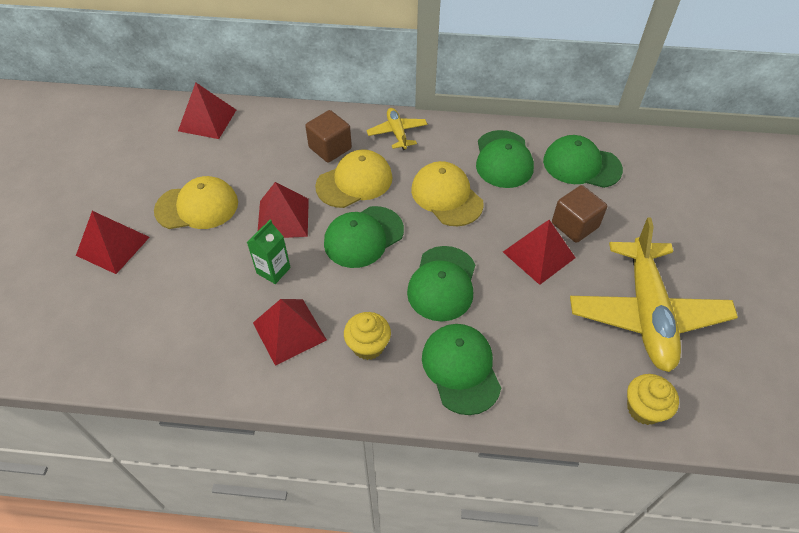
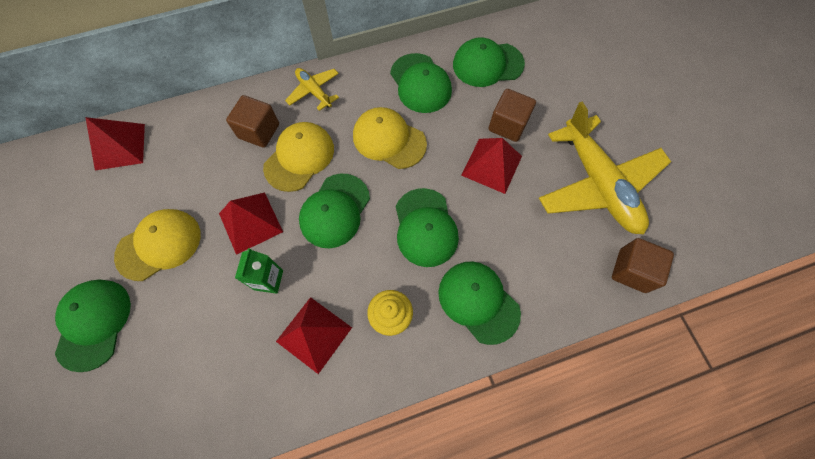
camera: 25 degrees left, 15 degrees up
(113, 246) = (94, 323): red pyramid -> green cap
(644, 409) = (632, 271): yellow cupcake -> brown cube

